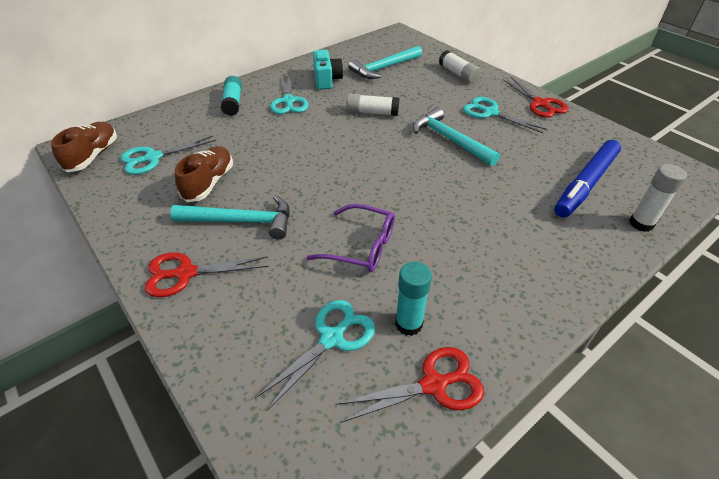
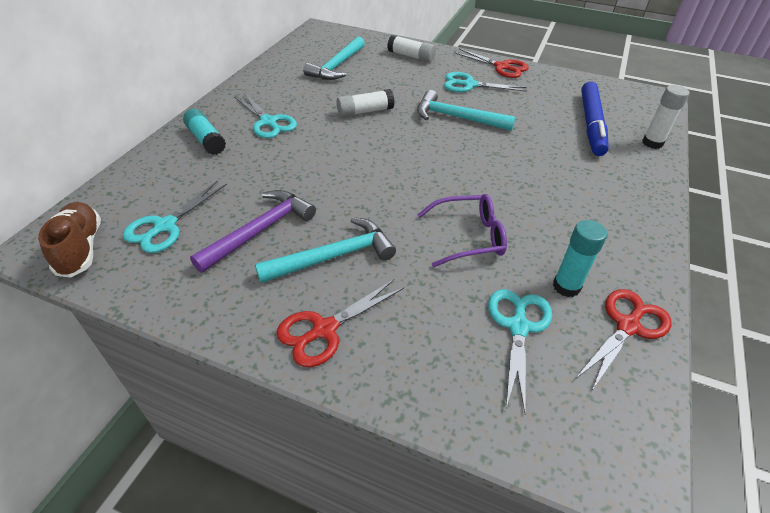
camera: 30 degrees left, 0 degrees up
(209, 183) = (260, 231): brown shoe -> purple hammer
(327, 80) = (289, 91): turquoise camera -> none

